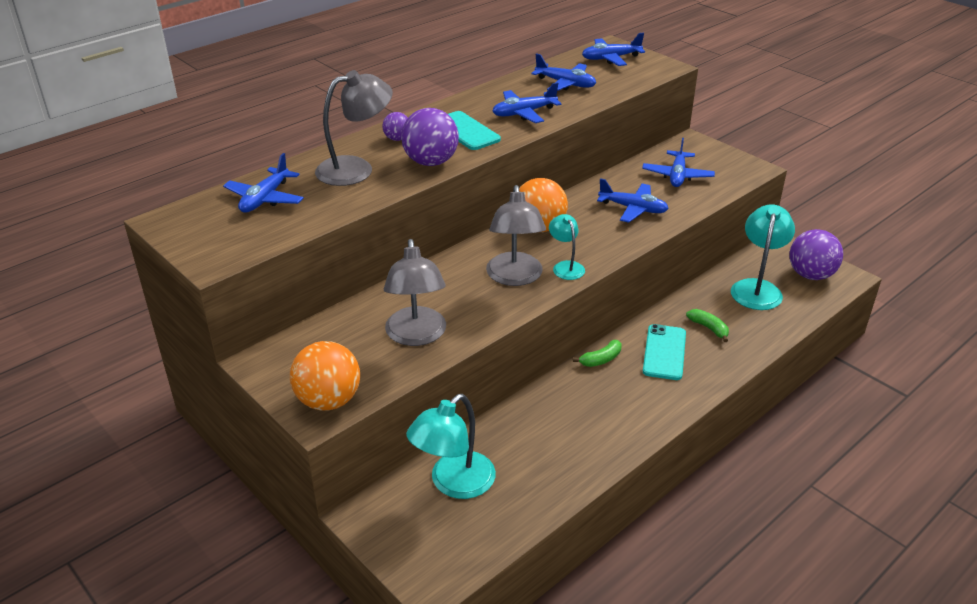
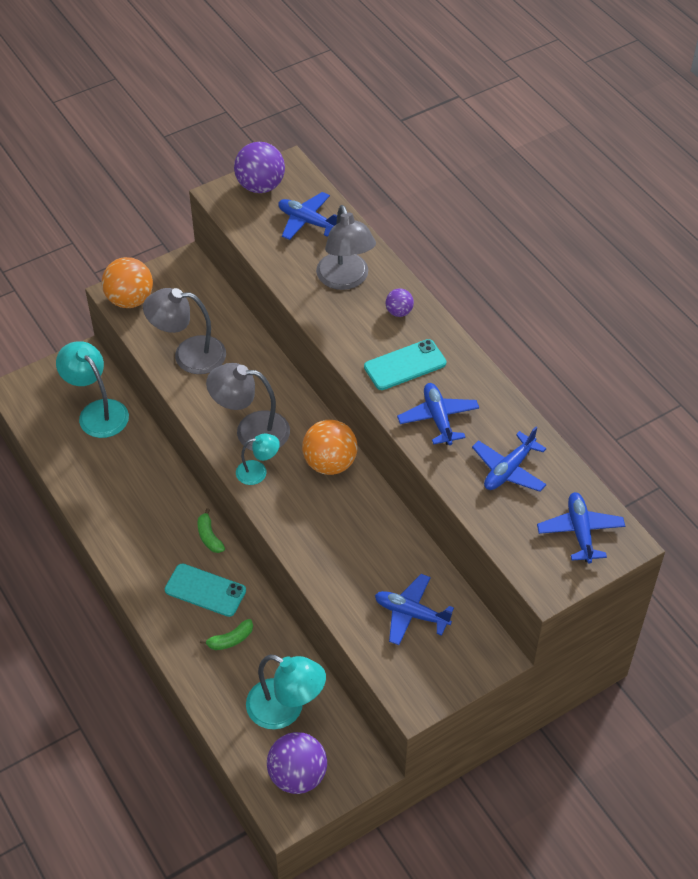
camera: 100 degrees right, 15 degrees up
(431, 162) = (346, 332): purple ball -> purple ball (260, 186)
(633, 209) = (348, 551): blue plane -> none

